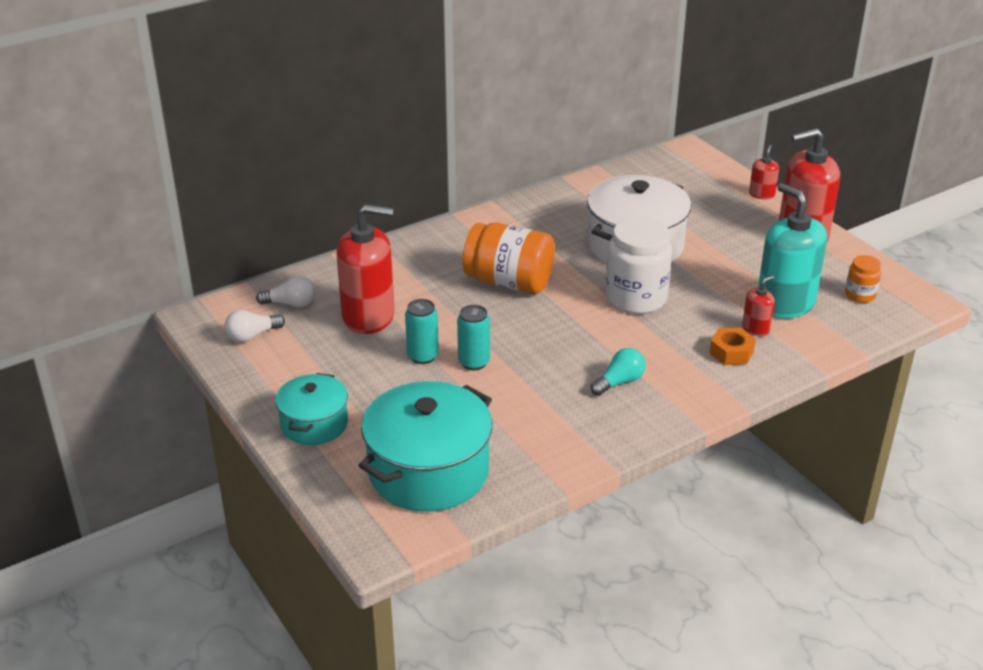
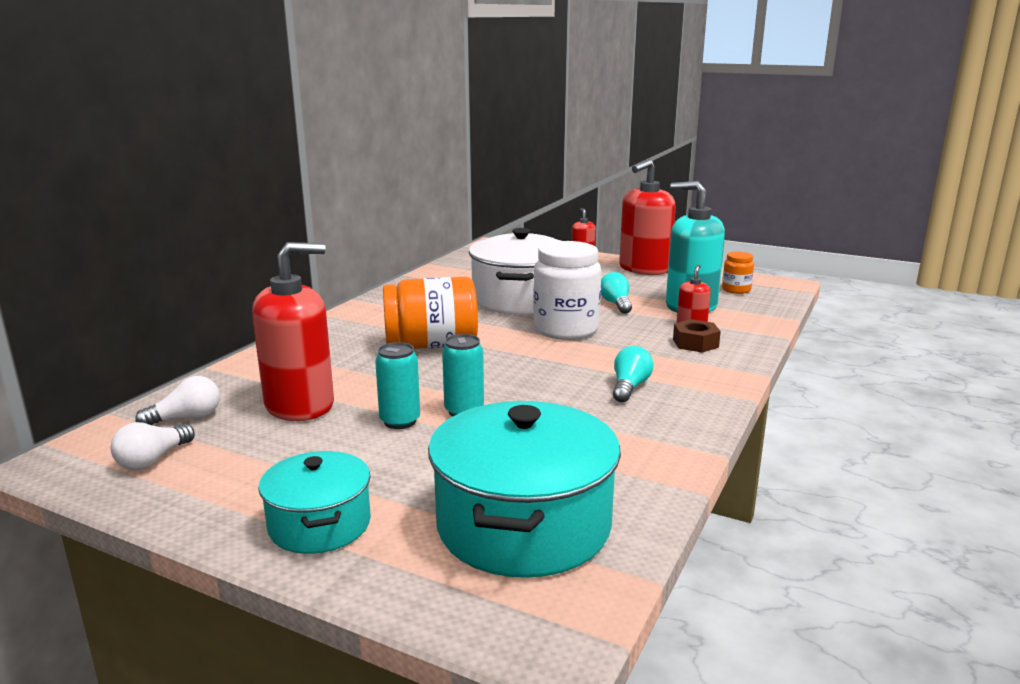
camera: 30 degrees left, 15 degrees down
(716, 279) = (616, 304): none -> turquoise light bulb
(731, 352) = (695, 343): orange nut -> brown nut

